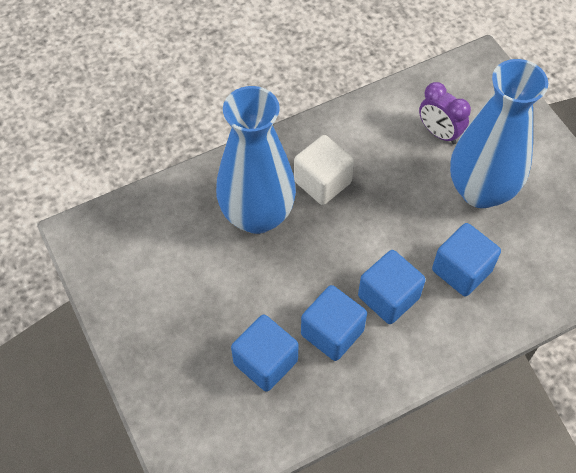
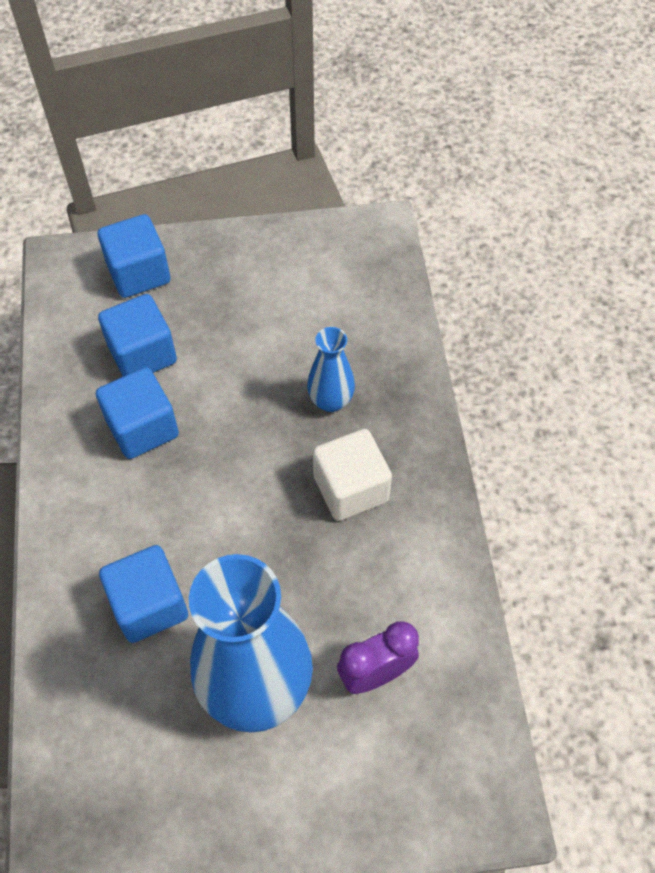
camera: 110 degrees right, 0 degrees up
(257, 215) = (330, 401): blue vase -> blue vase, size x0.47
(388, 297) = (156, 503): blue cube -> blue cube (139, 273)

